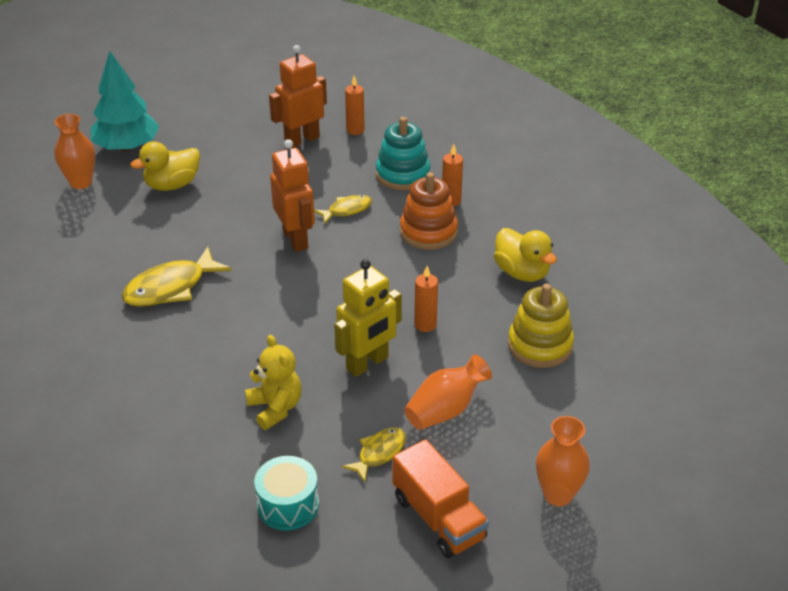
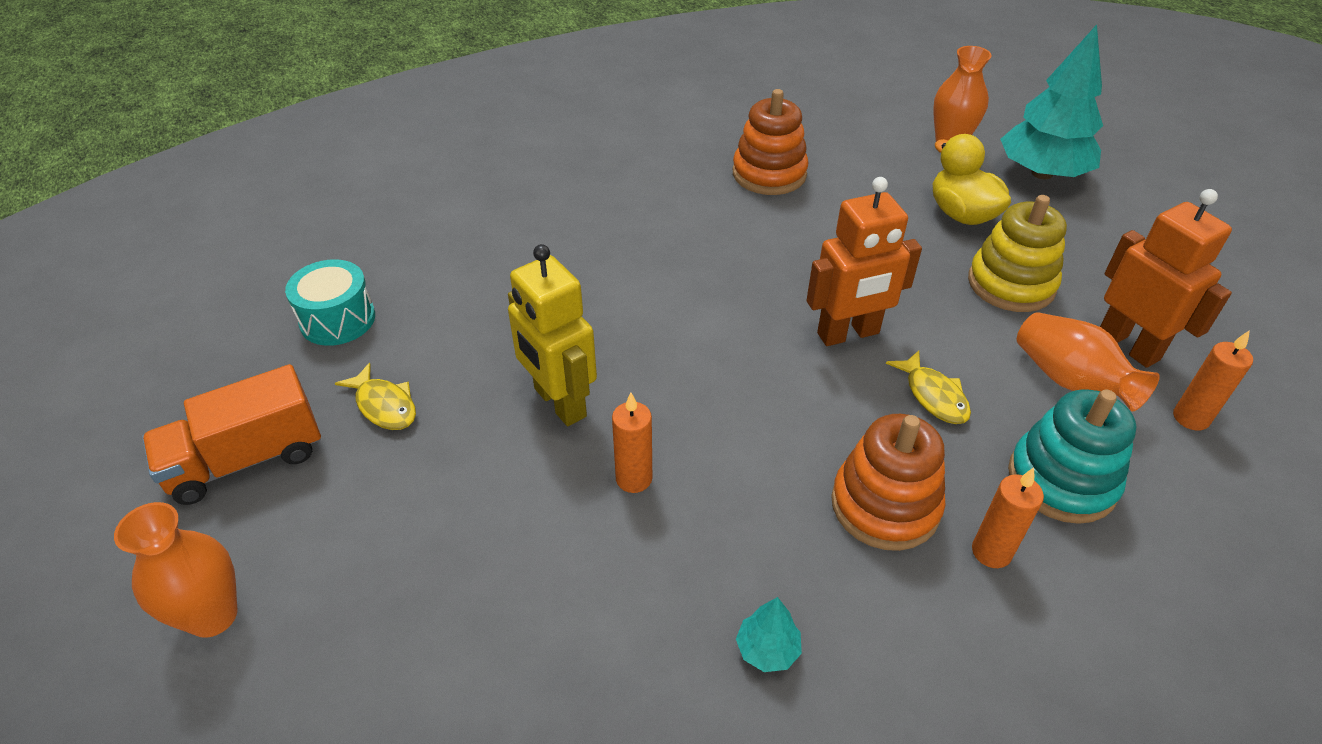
camera: 95 degrees right, 5 degrees up
(109, 272) = (769, 174): none -> orange stacking toy
(170, 288) = (738, 221): yellow fish -> none
(275, 408) = (498, 310): yellow teddy bear -> none
(445, 410) = (439, 487): orange vase -> orange vase (1069, 380)
(522, 272) = (767, 649): yellow duck -> turquoise tree
(540, 345) = (554, 647): yellow stacking toy -> yellow stacking toy (1011, 284)

